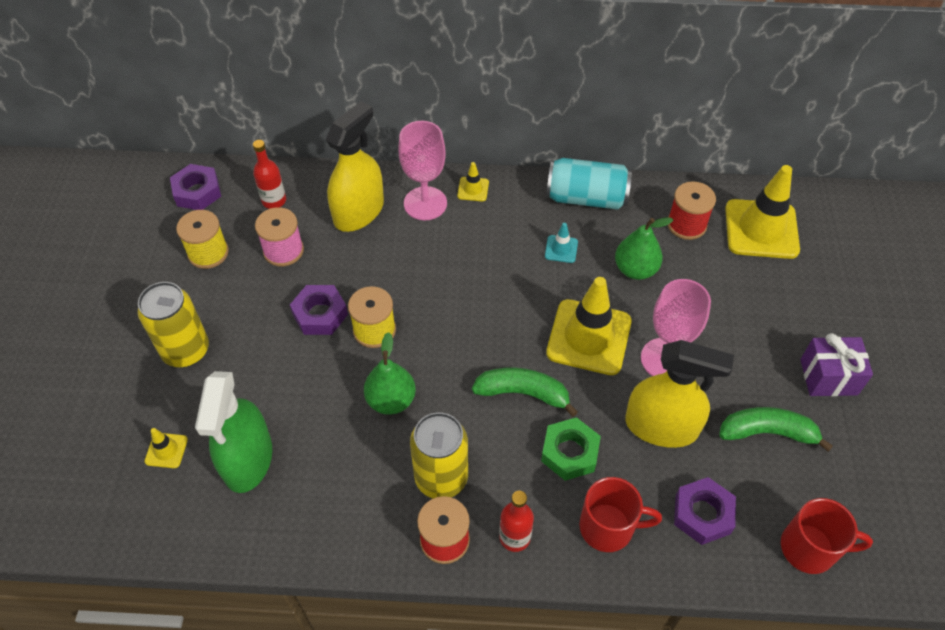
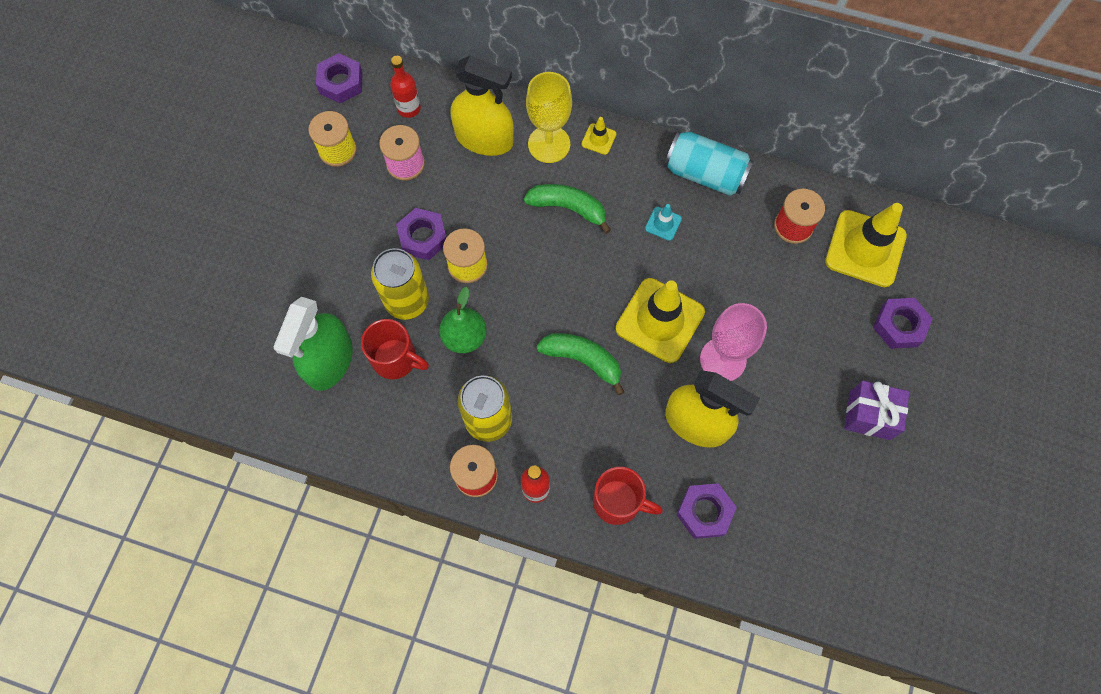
camera: 15 degrees right, 15 degrees up
(166, 450) = (264, 335): yellow traffic cone -> none
(186, 350) = (298, 244): yellow can -> yellow can (407, 301)
(359, 212) = (484, 139): yellow spray bottle -> yellow spray bottle turned 60 degrees clockwise
(425, 203) = (549, 144): pink goblet -> yellow goblet
(569, 452) = (606, 426): green nut -> none
(635, 269) = (727, 262): green pear -> none
(767, 432) = (791, 453): green banana -> green banana (568, 208)
(810, 548) = (788, 567): red mug -> red mug (396, 359)
(821, 289) = (899, 326): none -> purple nut

